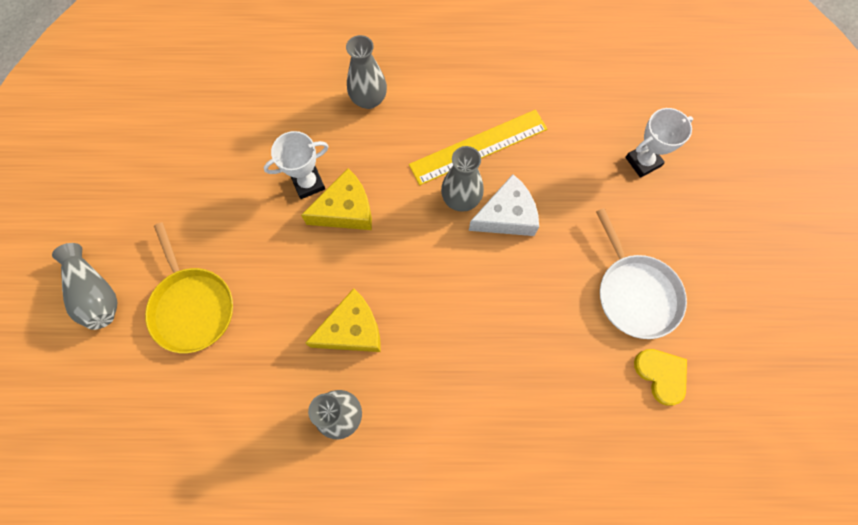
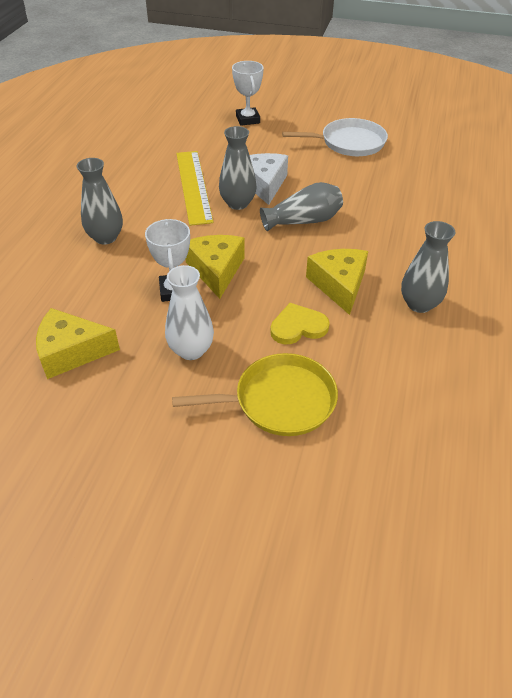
camera: 75 degrees left, 25 degrees down
(96, 293) = (230, 497): grey vase -> grey vase (303, 221)
(218, 132) = (71, 352): none -> yellow cheese
(237, 221) = (191, 350): none -> white vase
(661, 375) = (411, 145): yellow heart -> yellow heart (298, 327)

